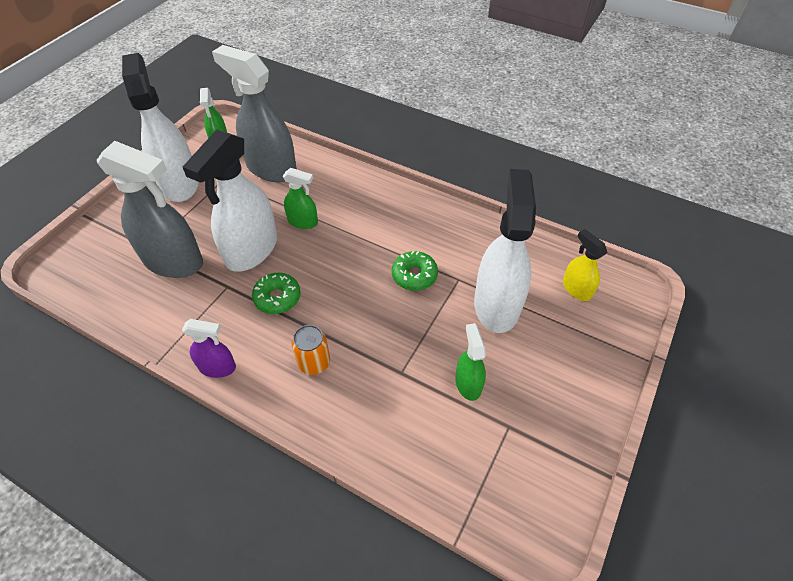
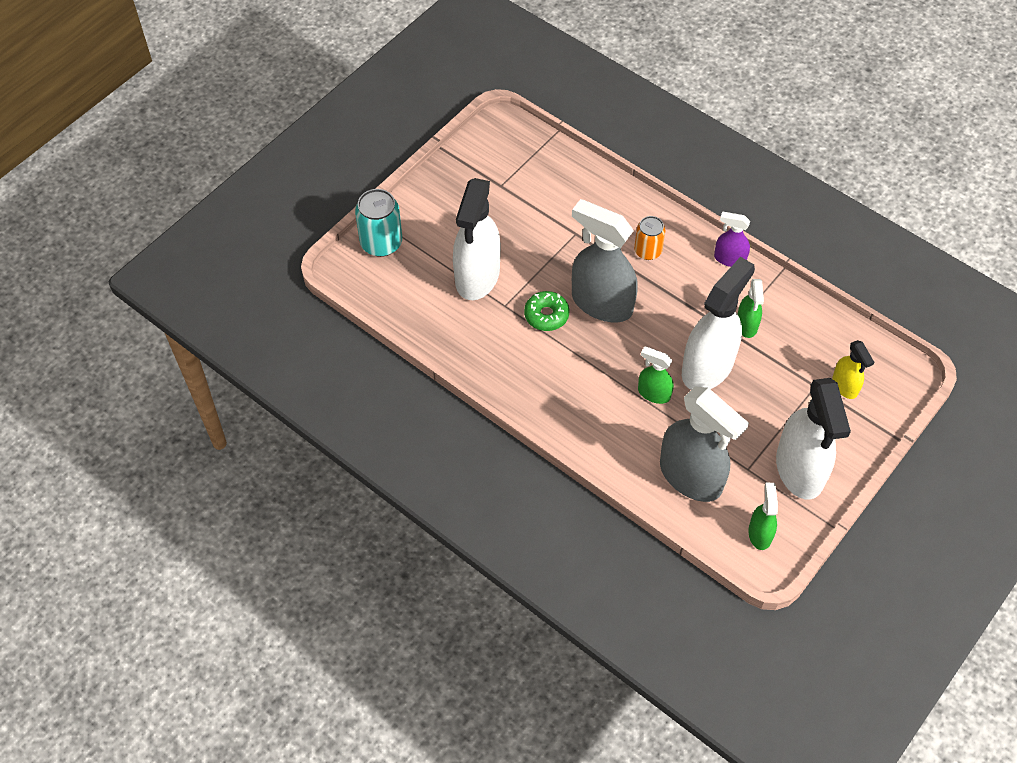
camera: 170 degrees left, 5 degrees up
(174, 261) = (786, 365): grey spray bottle -> grey spray bottle (601, 303)
(277, 297) = (680, 312): green donut -> none
(468, 383) = (523, 218): green spray bottle -> green spray bottle (747, 325)
(576, 289) = (397, 280): yellow spray bottle -> yellow spray bottle (845, 386)
(614, 326) = (381, 243): none -> turquoise can

